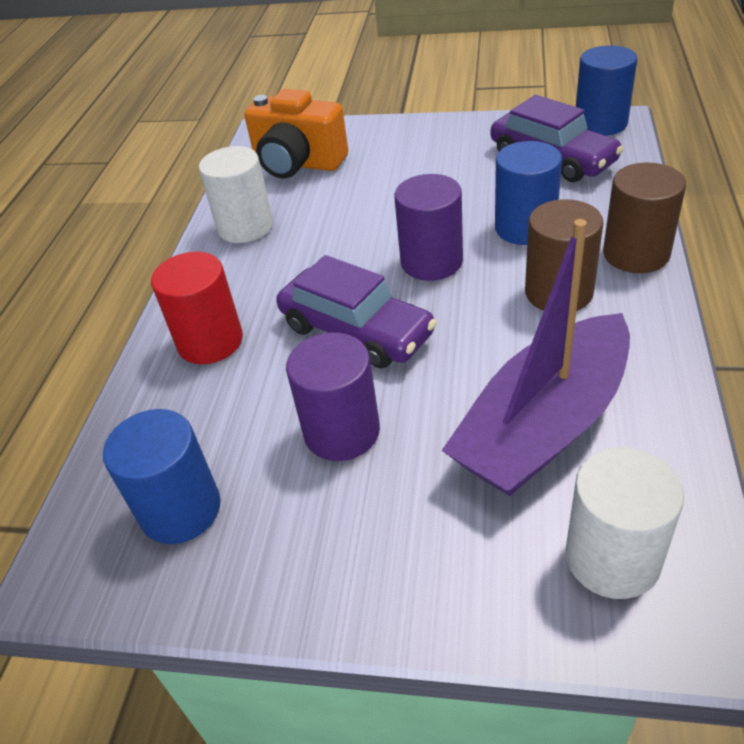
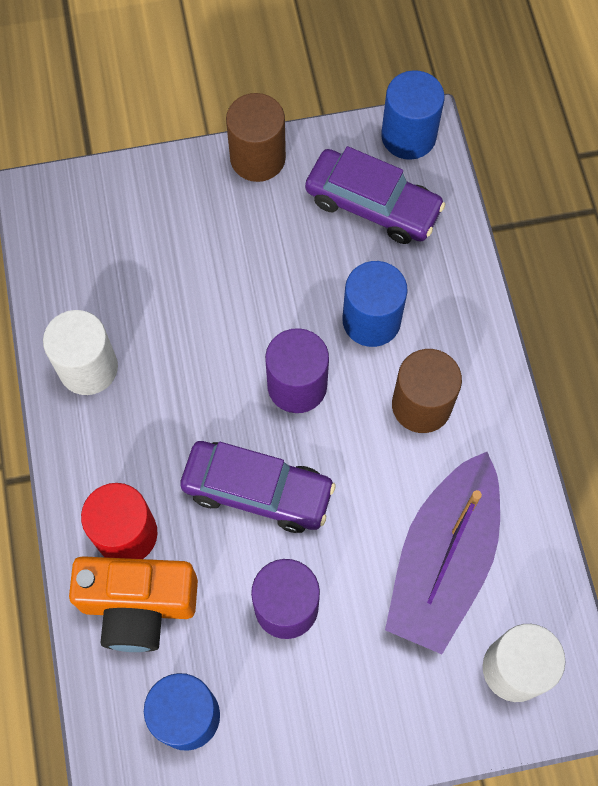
camera: 25 degrees left, 25 degrees up
(298, 164) = (102, 252): orange camera -> orange camera (138, 606)
(636, 254) = (477, 340): brown cylinder -> brown cylinder (257, 158)

